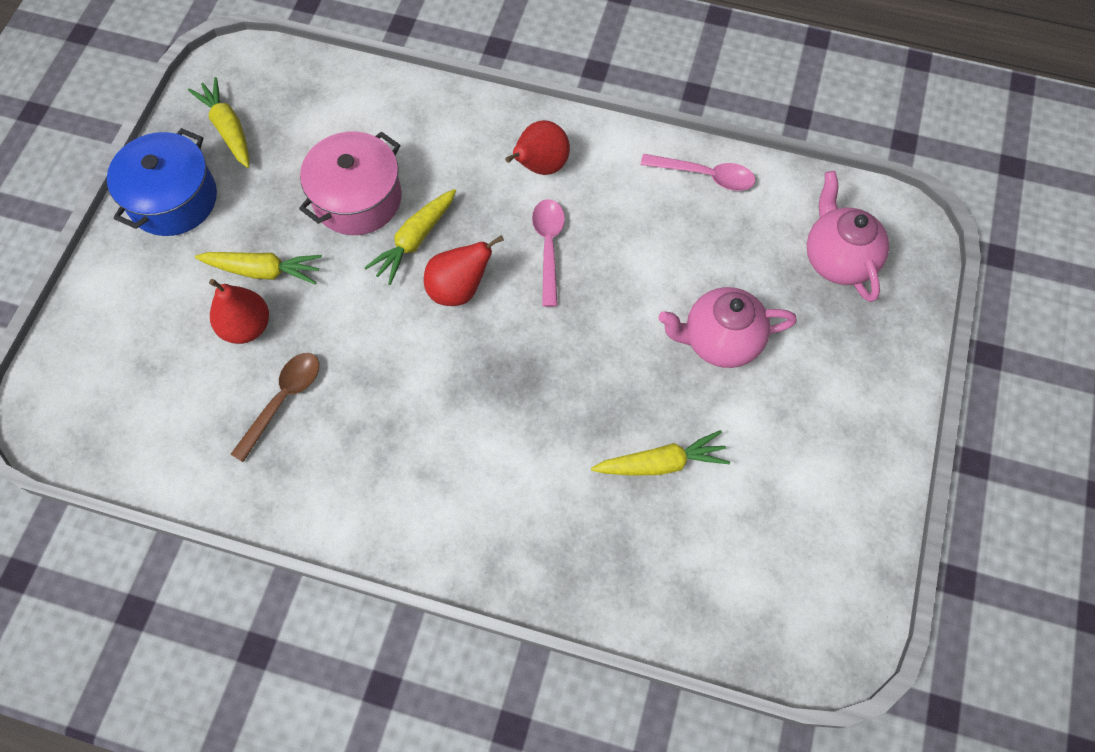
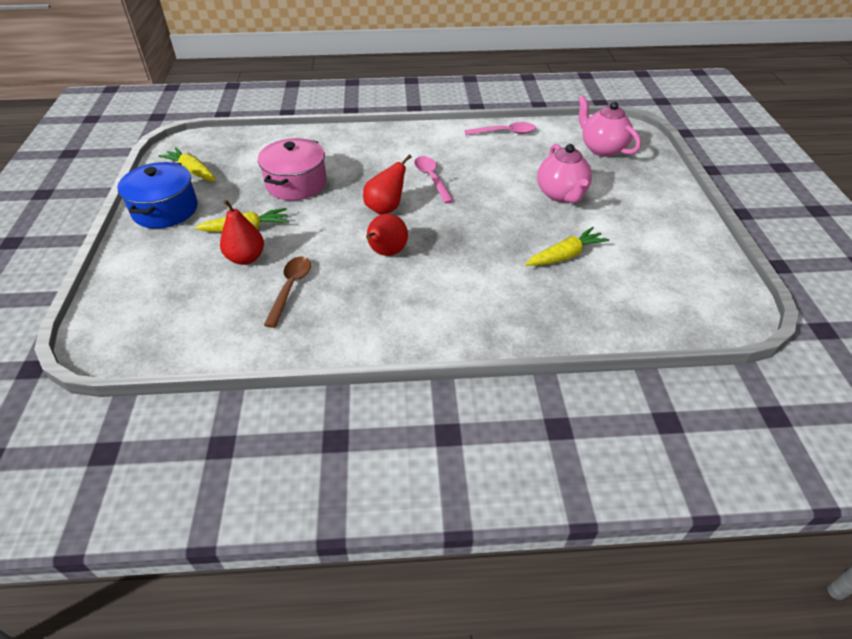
camera: 20 degrees left, 20 degrees down
(415, 240) = (344, 193): yellow carrot -> none
(540, 166) = (406, 148): red pear -> red pear (386, 253)
(720, 341) = (561, 195): pink teapot -> pink teapot turned 75 degrees counterclockwise

